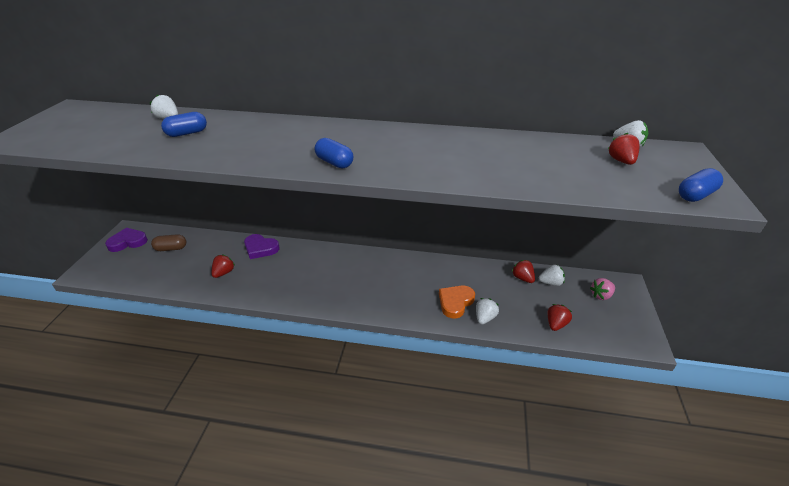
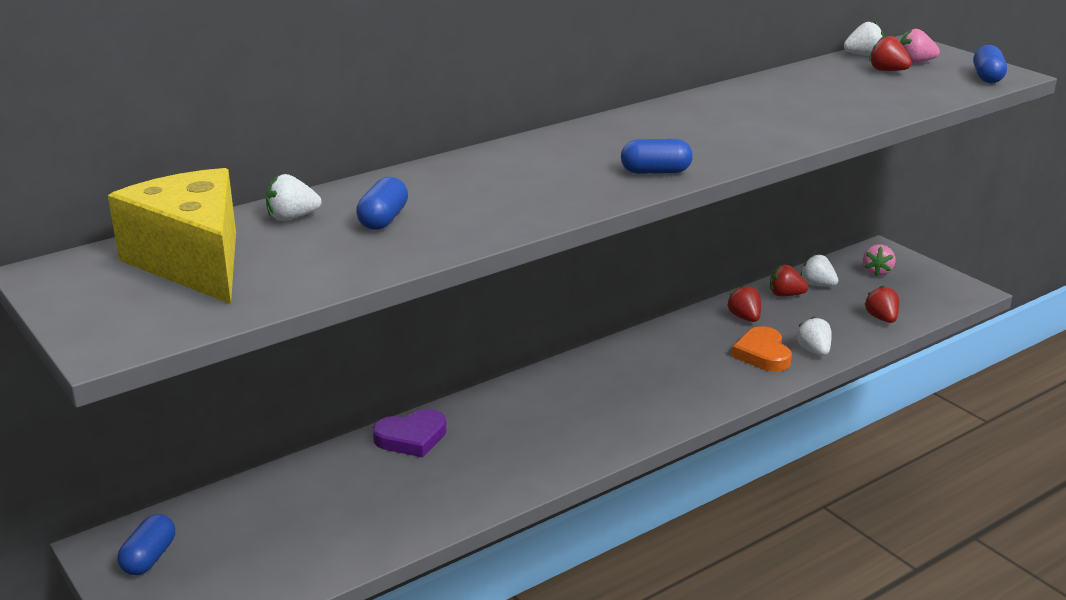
camera: 45 degrees left, 10 degrees down
(102, 122) = (193, 262): none -> yellow cheese
(128, 242) = (149, 558): purple heart -> blue capsule
(171, 248) = (258, 519): brown capsule -> none
(224, 273) = (419, 492): red strawberry -> red strawberry (745, 318)
(550, 283) = (817, 285): white strawberry -> white strawberry turned 90 degrees counterclockwise
(657, 163) = (915, 62): none -> pink strawberry

